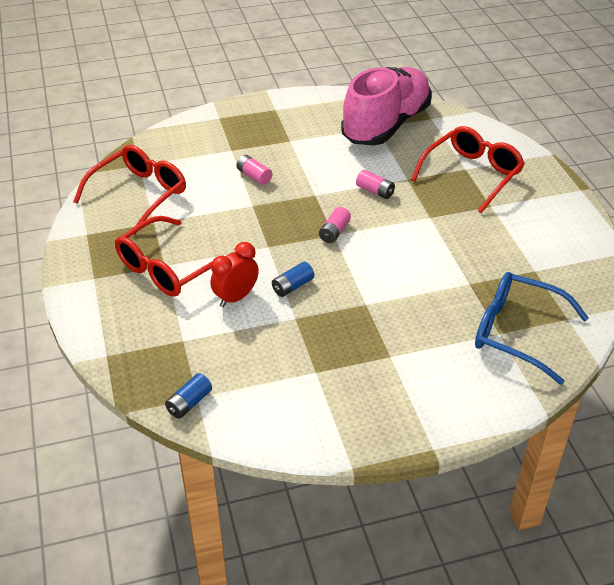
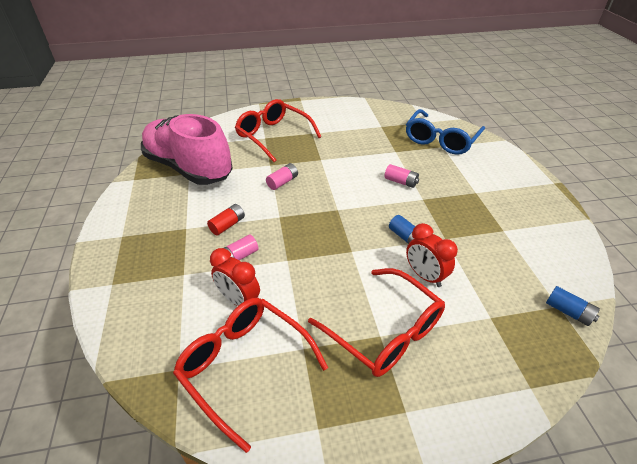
camera: 85 degrees left, 0 degrees up
(203, 183) = (239, 300): none -> red clock
(297, 164) = (227, 225): none -> red battery
(334, 232) = (334, 208): pink battery -> pink battery (401, 182)

